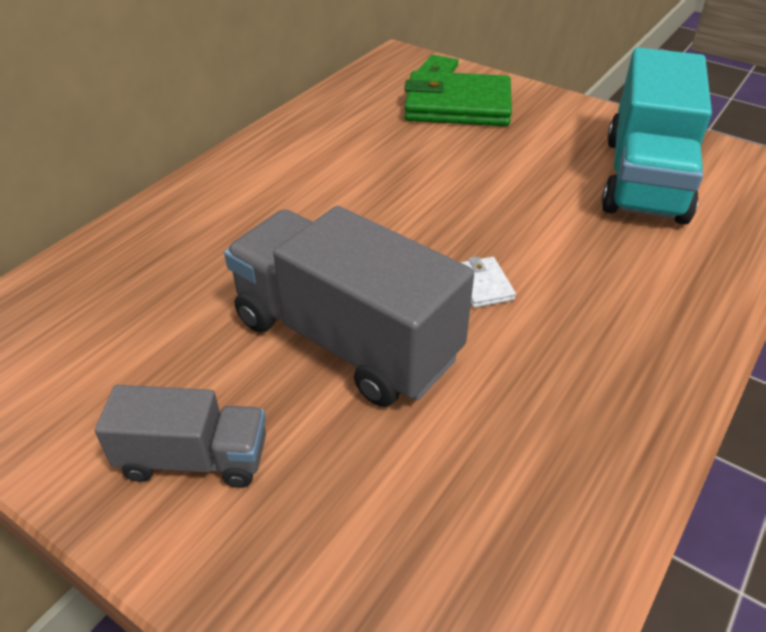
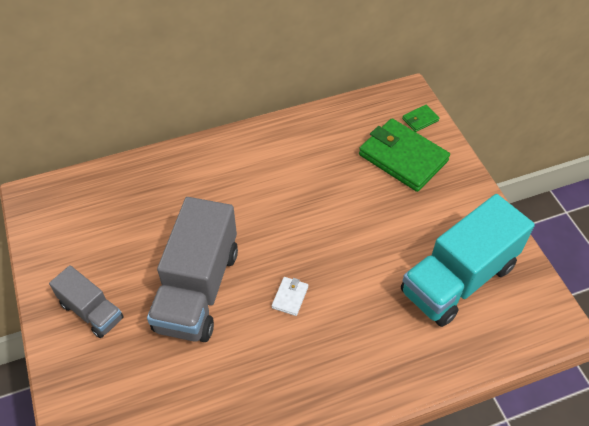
camera: 35 degrees right, 10 degrees up
(345, 339) = (198, 289): grey truck -> grey truck turned 150 degrees counterclockwise

